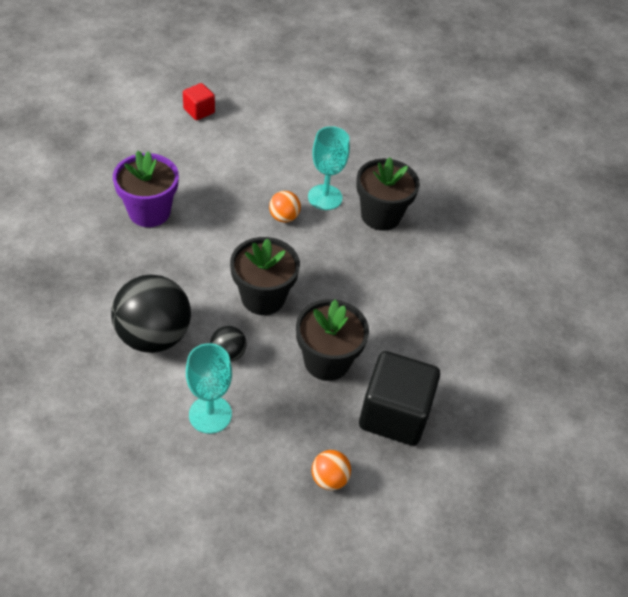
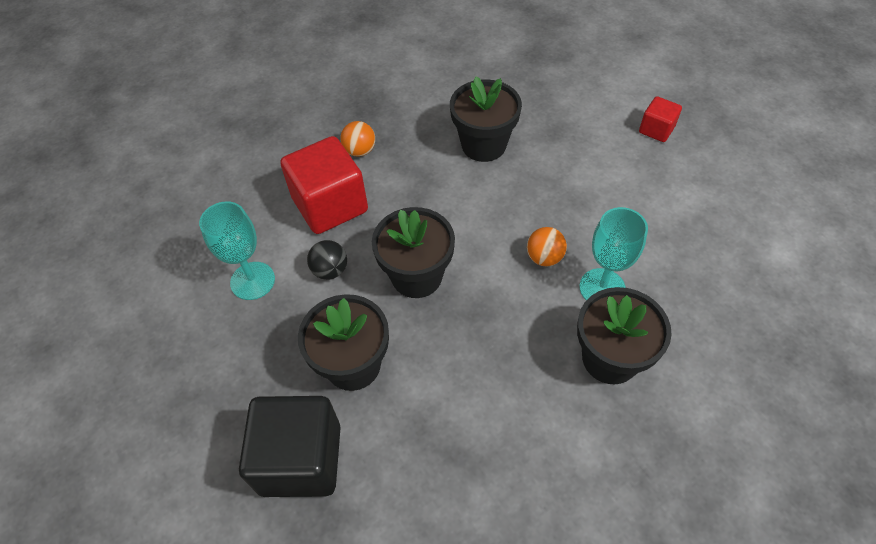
camera: 80 degrees right, 5 degrees up
(149, 212) = (483, 145): purple flower pot -> black flower pot
(154, 336) = (330, 205): black ball -> red cube
(329, 478) = (200, 413): orange ball -> orange ball (360, 151)

